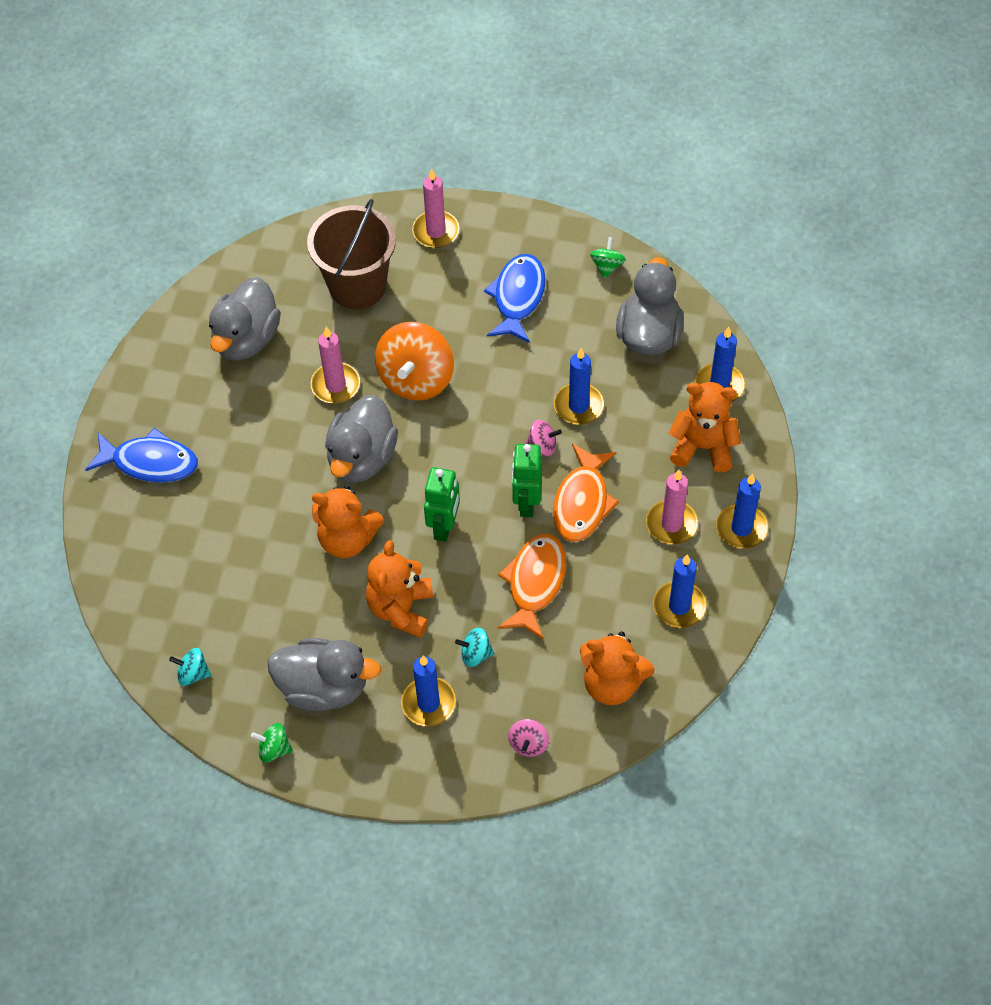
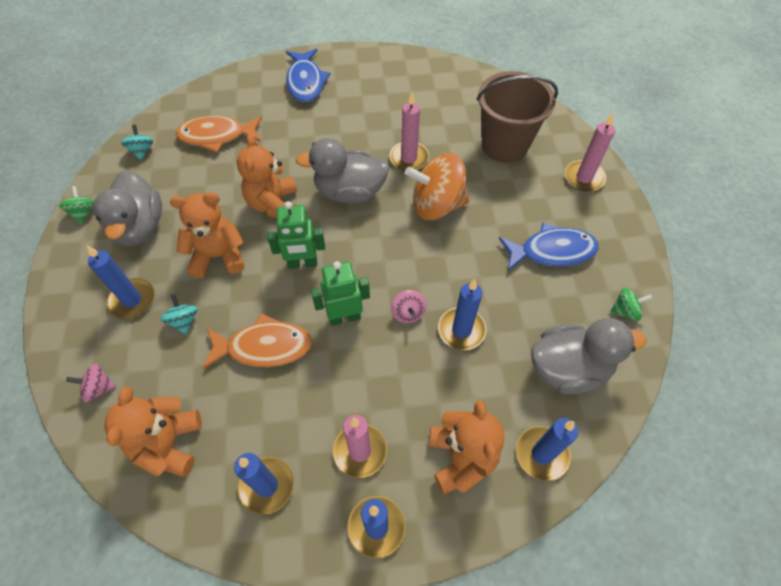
camera: 70 degrees right, 0 degrees up
(246, 339) = (426, 99): grey duck -> none
(582, 502) = (359, 362): orange fish -> orange fish (217, 136)

